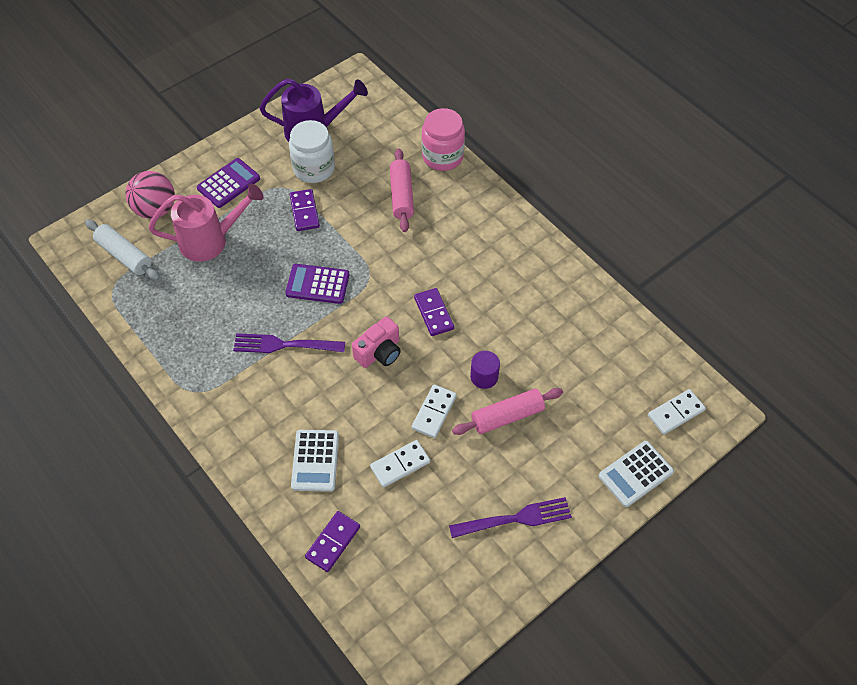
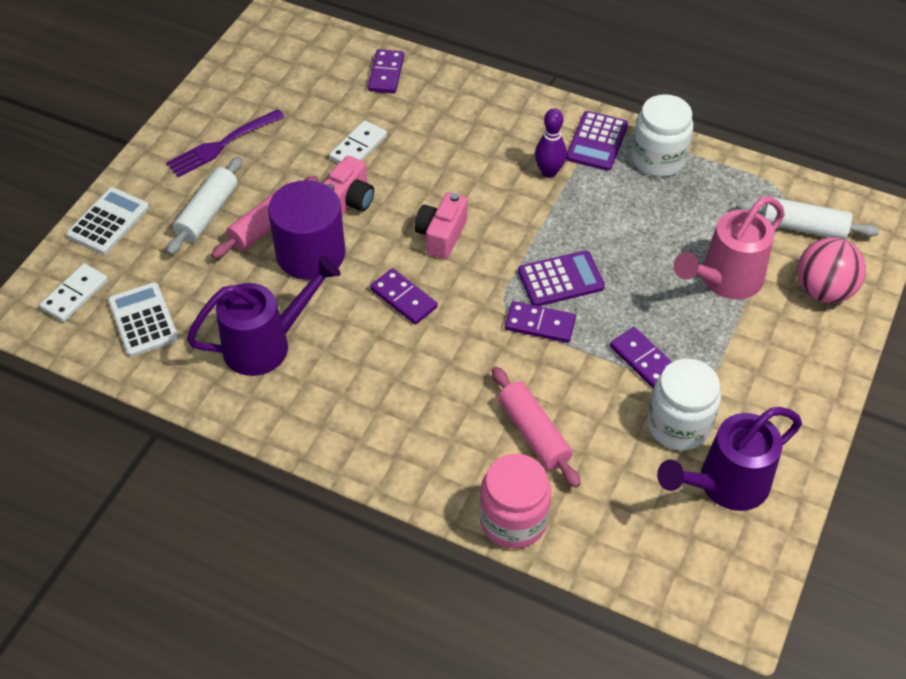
camera: 155 degrees right, 5 degrees down
(174, 351) = (658, 159): none -> white jar
(228, 183) = (769, 358): purple calculator -> purple calculator (597, 142)
(264, 375) = (549, 172): none -> purple bowling pin
(285, 345) = (549, 206): purple fork -> none
(315, 461) = (443, 123): white calculator -> white calculator (143, 320)
(353, 259) = (540, 324): none -> purple domino
(434, 412) = (348, 201): white domino -> pink camera
(484, 376) = (311, 254): purple cylinder -> purple cylinder, size x2.04
(545, 317) = (266, 344): none -> purple watering can
(551, 448) = (207, 213): none -> white rolling pin

